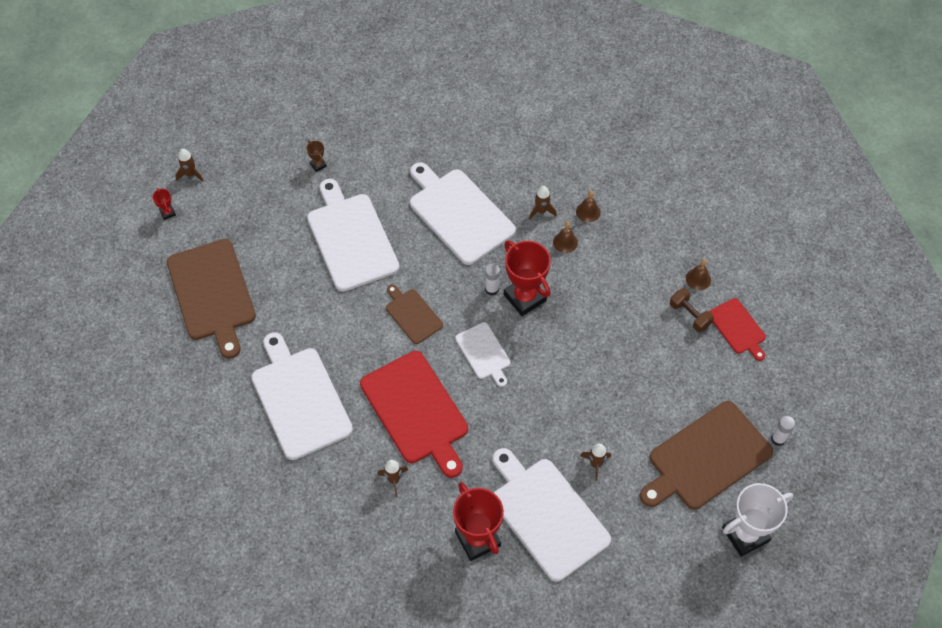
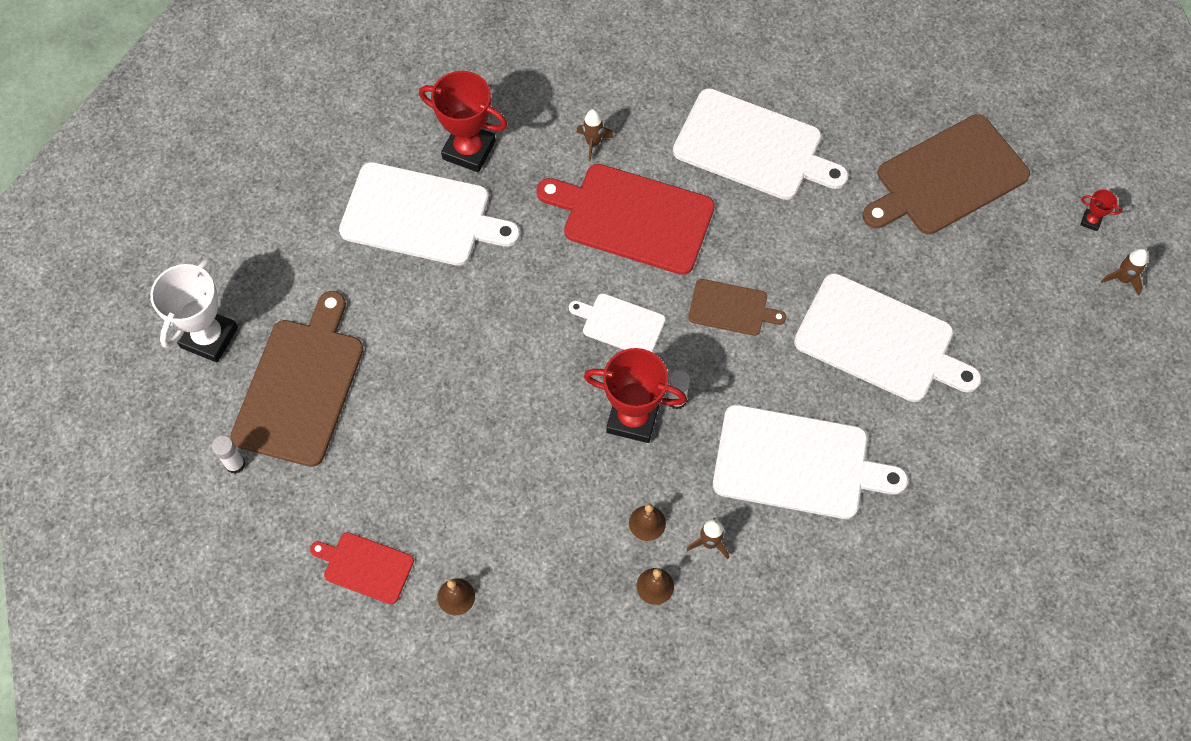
camera: 140 degrees right, 5 degrees up
(212, 293) = (947, 178): brown cutting board -> brown cutting board turned 60 degrees counterclockwise
(318, 165) = (1009, 398): brown trophy -> none
(595, 464) = (411, 297): brown rocket -> none
(689, 315) = (432, 540): brown dumbbell -> none

